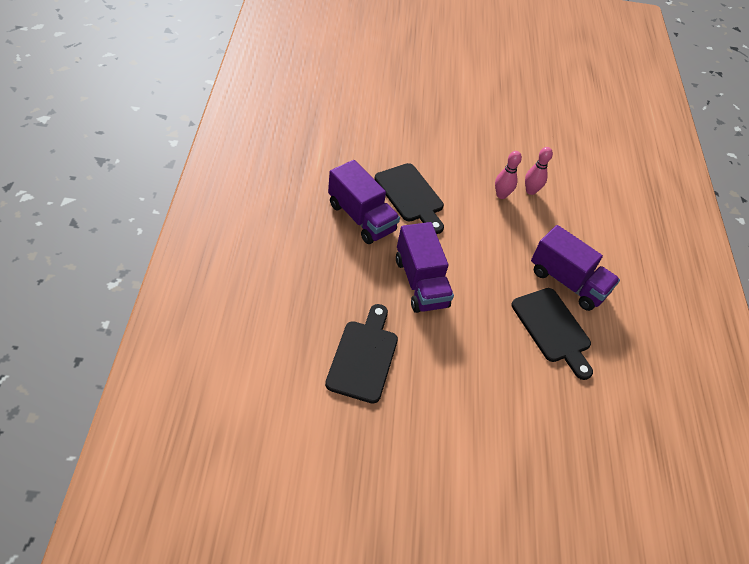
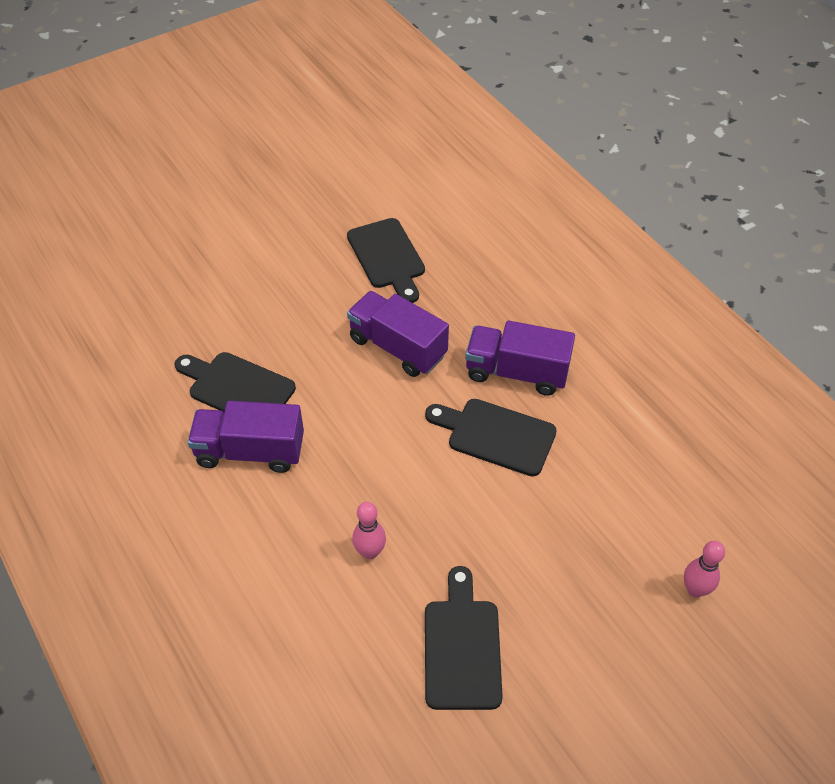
camera: 150 degrees right, 0 degrees up
(501, 195) = (400, 516): pink bowling pin -> pink bowling pin (695, 590)
(515, 133) = (462, 646): none -> black cutting board

